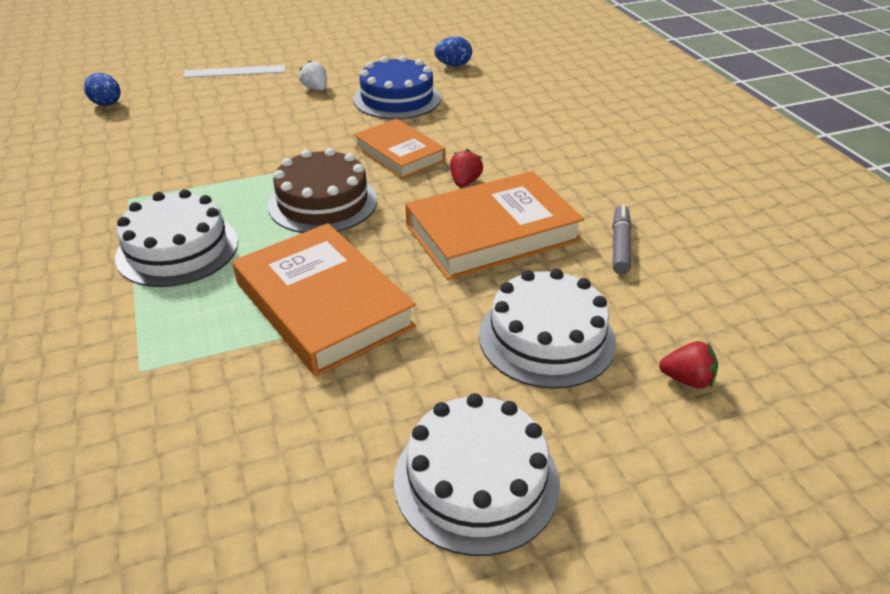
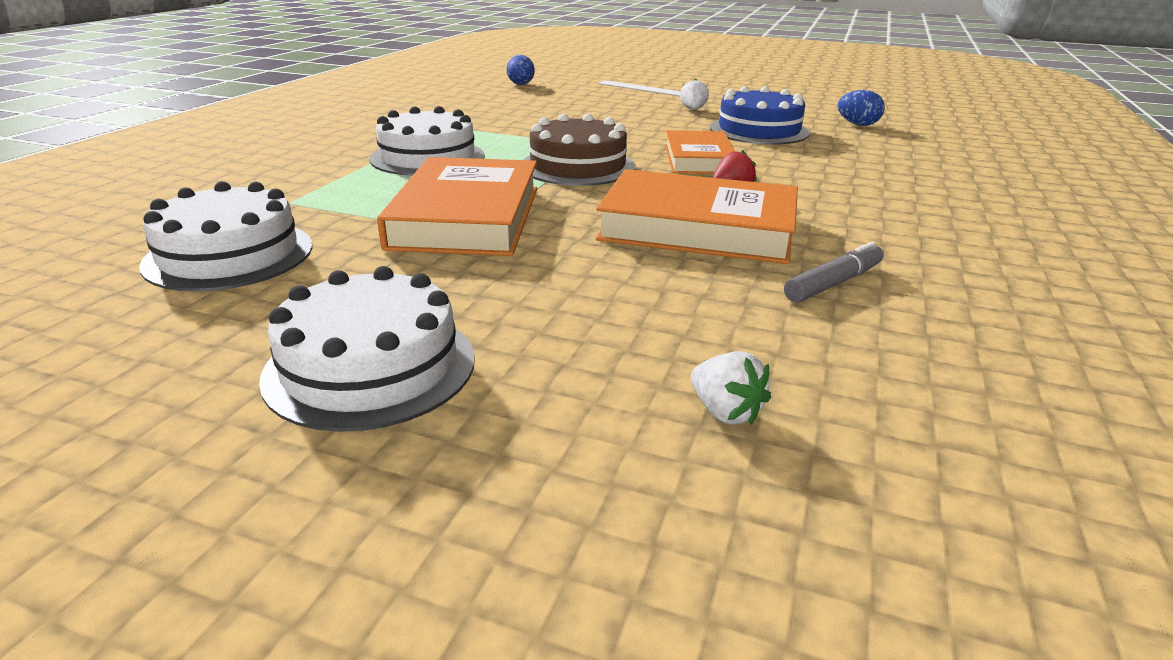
camera: 40 degrees right, 10 degrees down
(546, 338) = (619, 311): white cake -> white cake (229, 255)
(687, 379) = (725, 412): red strawberry -> white strawberry

